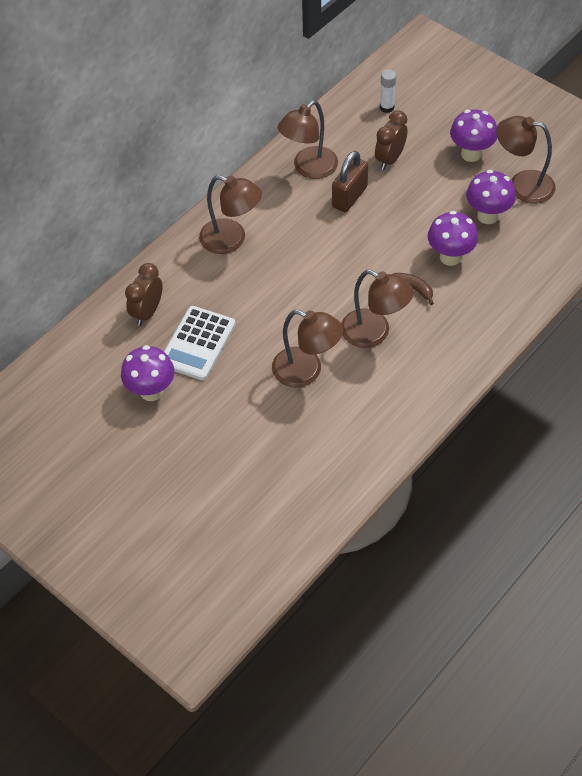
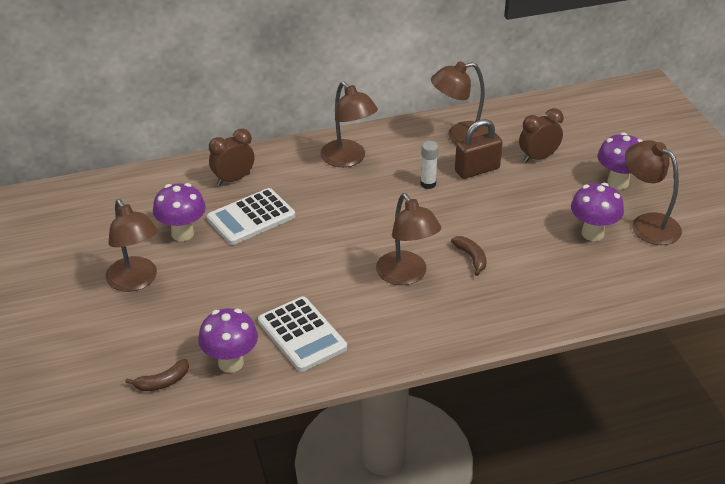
camera: 30 degrees right, 15 degrees down
(262, 540) = (163, 382): none -> brown banana
(306, 371) = (321, 277): brown lamp -> brown lamp (136, 281)
(337, 434) = (302, 334): none -> white calculator
(387, 107) = (569, 121): white glue stick -> white glue stick (428, 184)
(450, 257) = (528, 249): purple mushroom -> purple mushroom (231, 363)

